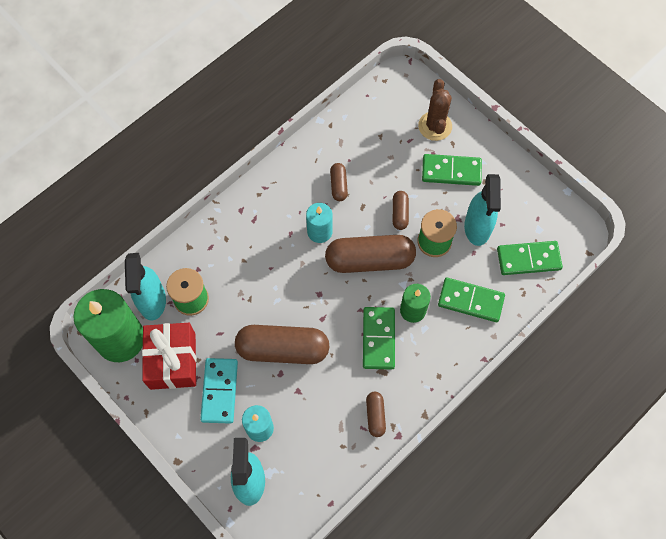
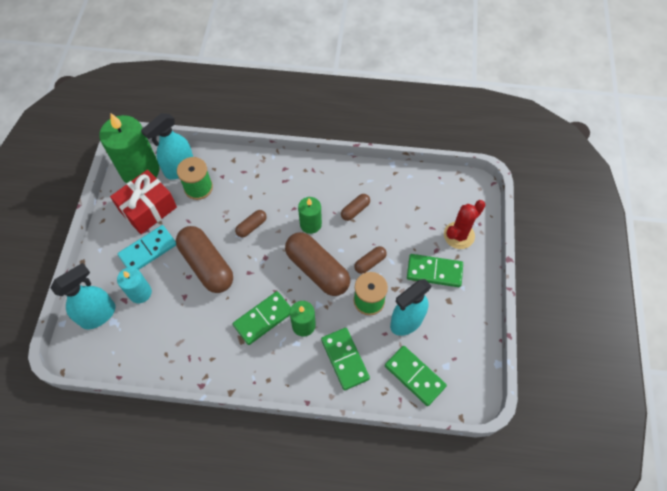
camera: 50 degrees right, 5 degrees down
(319, 231) = (310, 224): turquoise candle -> green candle
(375, 416) = (204, 359): brown capsule -> brown capsule (251, 226)
(435, 126) = (459, 235): brown cactus -> red cactus
(451, 171) = (434, 271): green domino -> green domino turned 45 degrees counterclockwise

